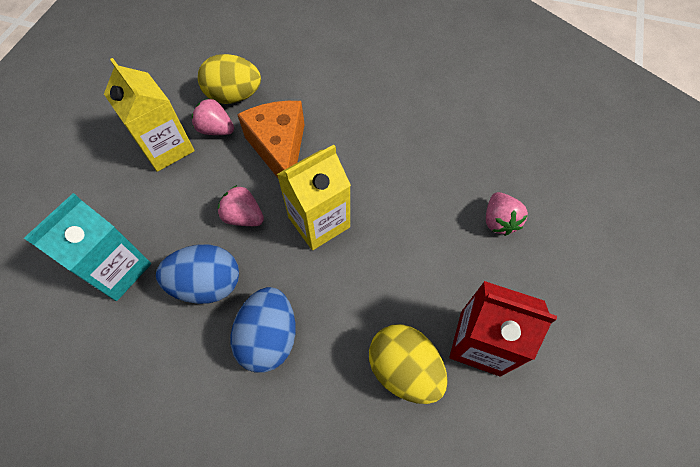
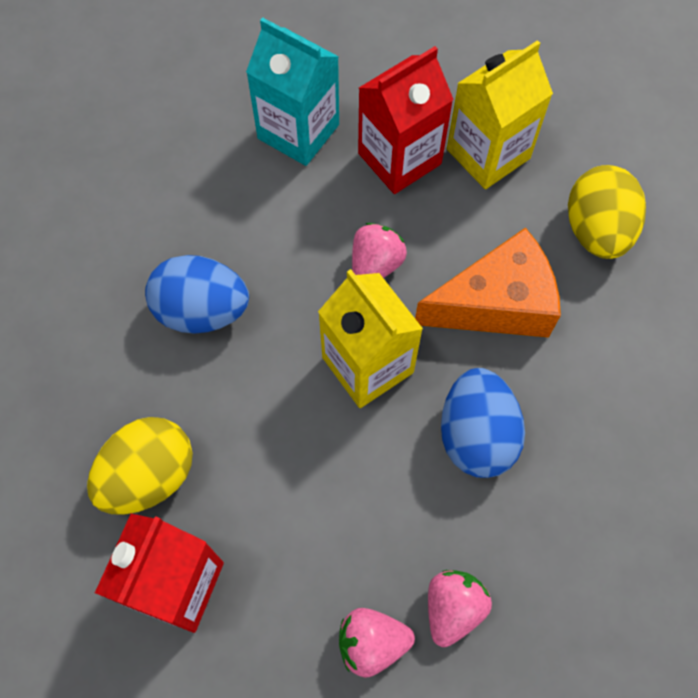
camera: 90 degrees right, 5 degrees up
(158, 200) = (399, 158): none -> red carton
(208, 284) = (276, 233): blue egg -> blue egg (476, 435)
(216, 130) = (526, 213): pink strawberry -> pink strawberry (453, 608)

